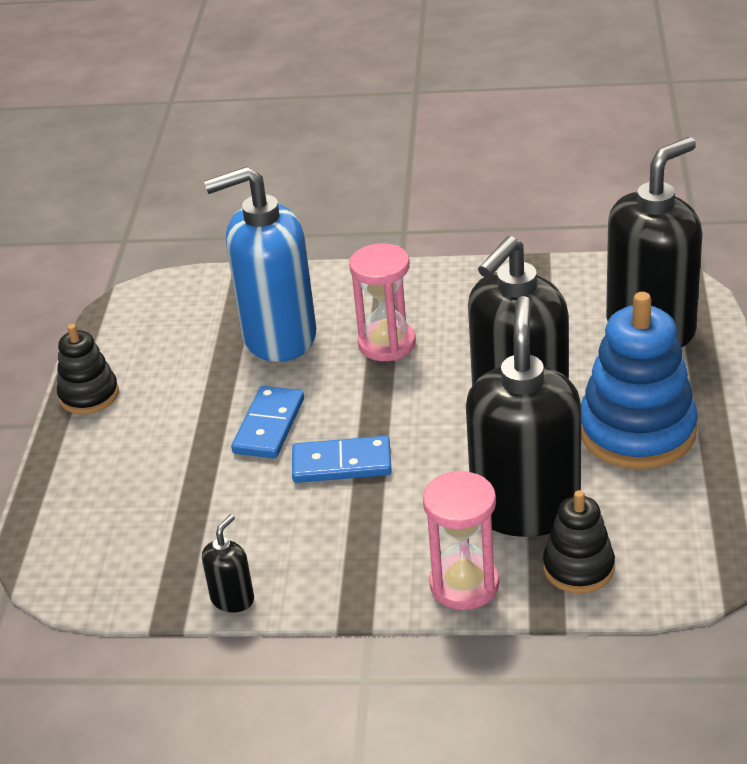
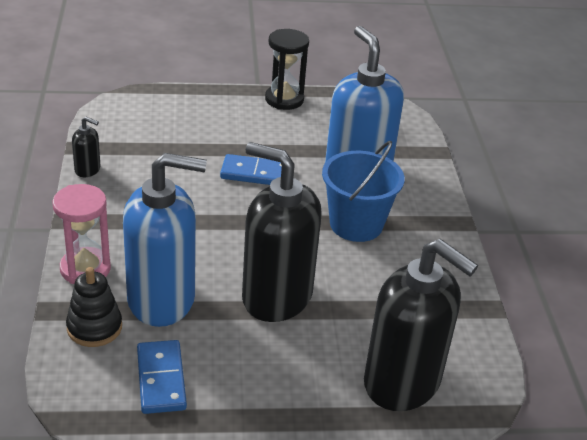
camera: 75 degrees right, 0 degrees up
(89, 395) = (284, 99): black stacking toy -> black hourglass
(342, 463) = (215, 208): blue domino -> blue domino (161, 379)
(387, 344) = (356, 224): pink hourglass -> blue bucket
(525, 508) = (162, 299): black soap dispenser -> blue soap dispenser
(637, 431) = (254, 367): blue stacking toy -> none

